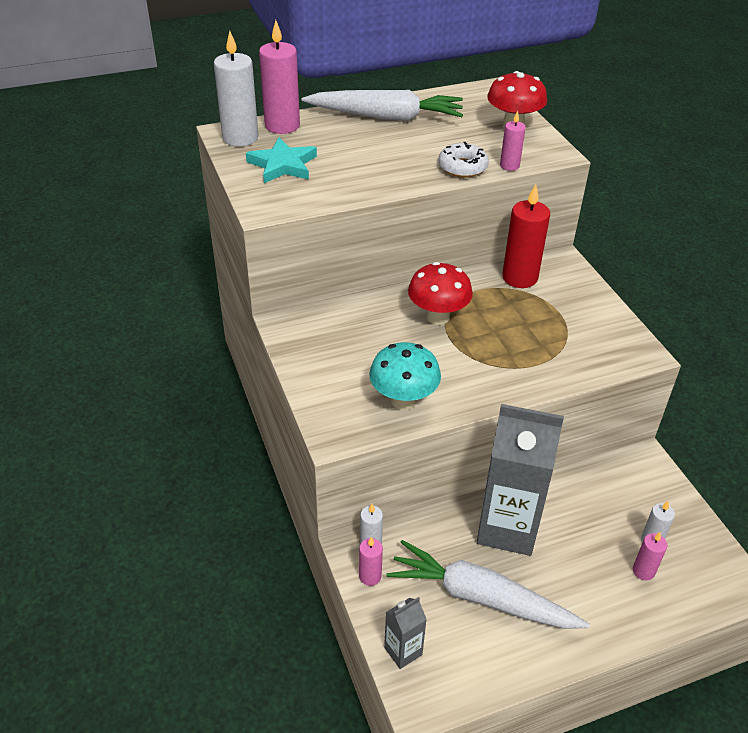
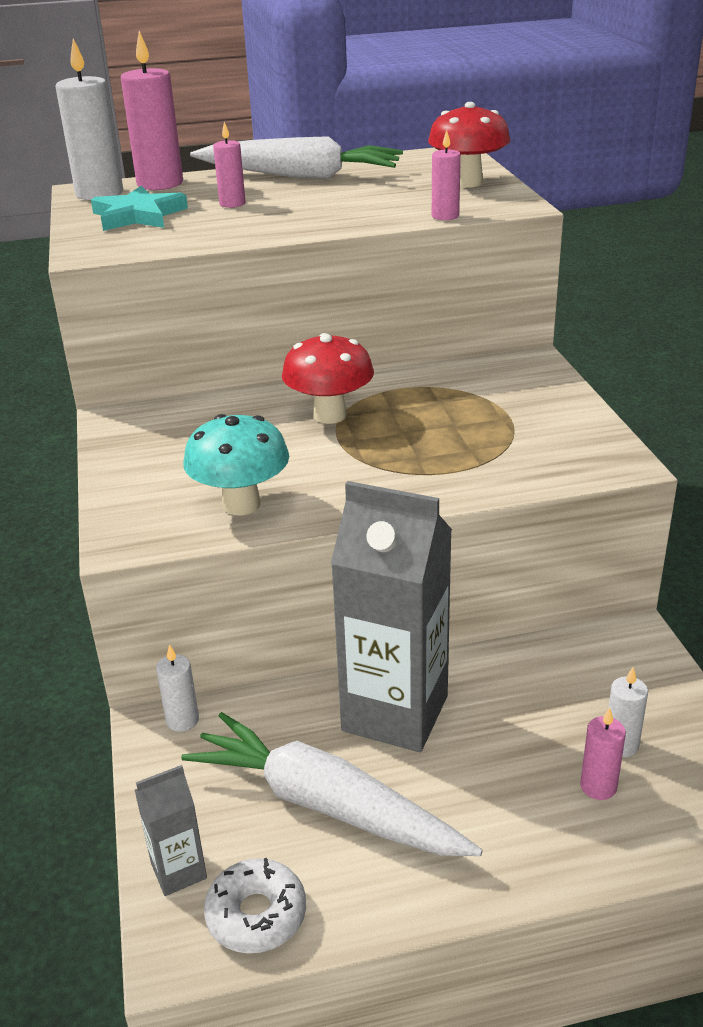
camera: 10 degrees right, 10 degrees down
(370, 576) = (165, 763): pink candle -> pink candle (232, 204)
(462, 167) = (378, 217): white donut -> white donut (256, 915)
(519, 277) = (463, 377): red candle -> none

